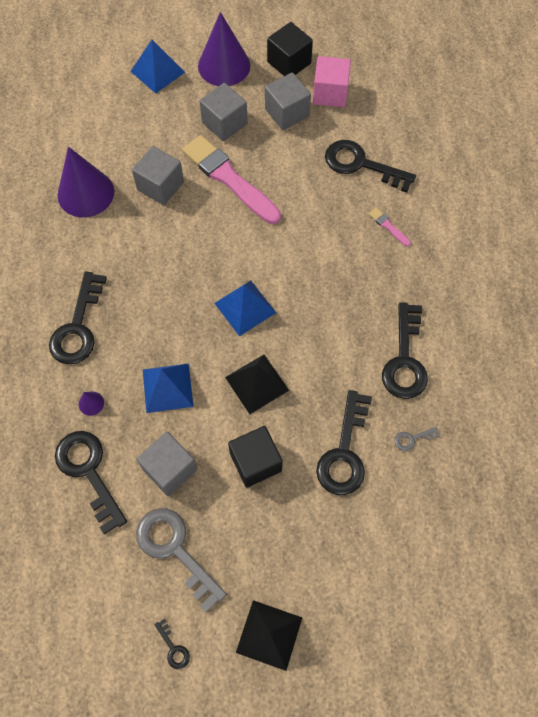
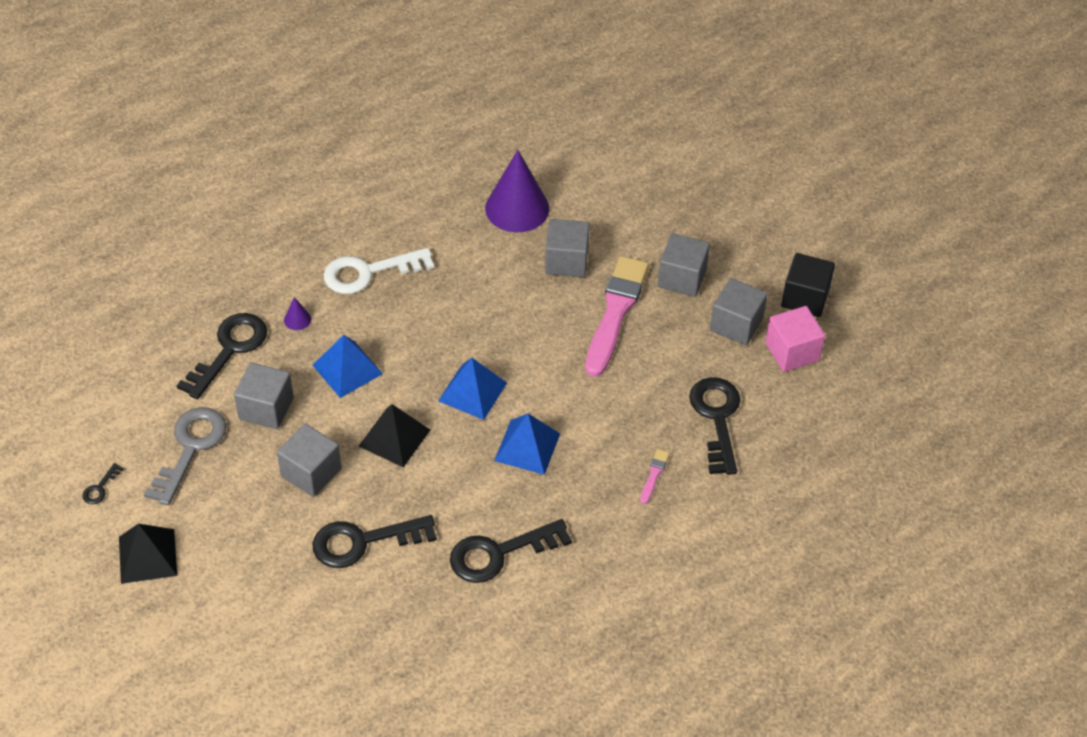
camera: 60 degrees right, 15 degrees down
(78, 326) = (369, 272): black key -> white key
(157, 71) = (705, 194): blue pyramid -> blue pyramid (527, 447)
(224, 65) = (756, 244): purple cone -> none
(255, 462) = (311, 472): black cube -> grey cube
(412, 439) = (412, 595): grey key -> none

